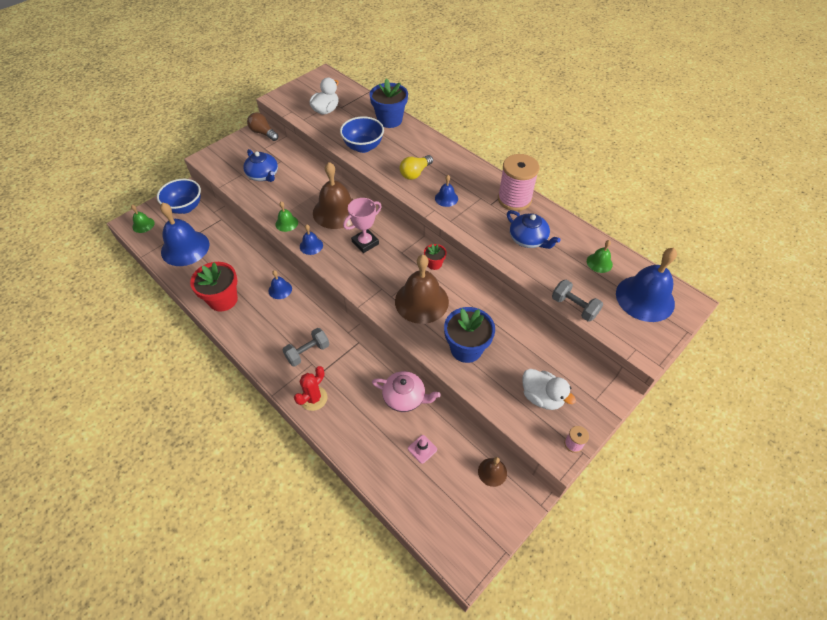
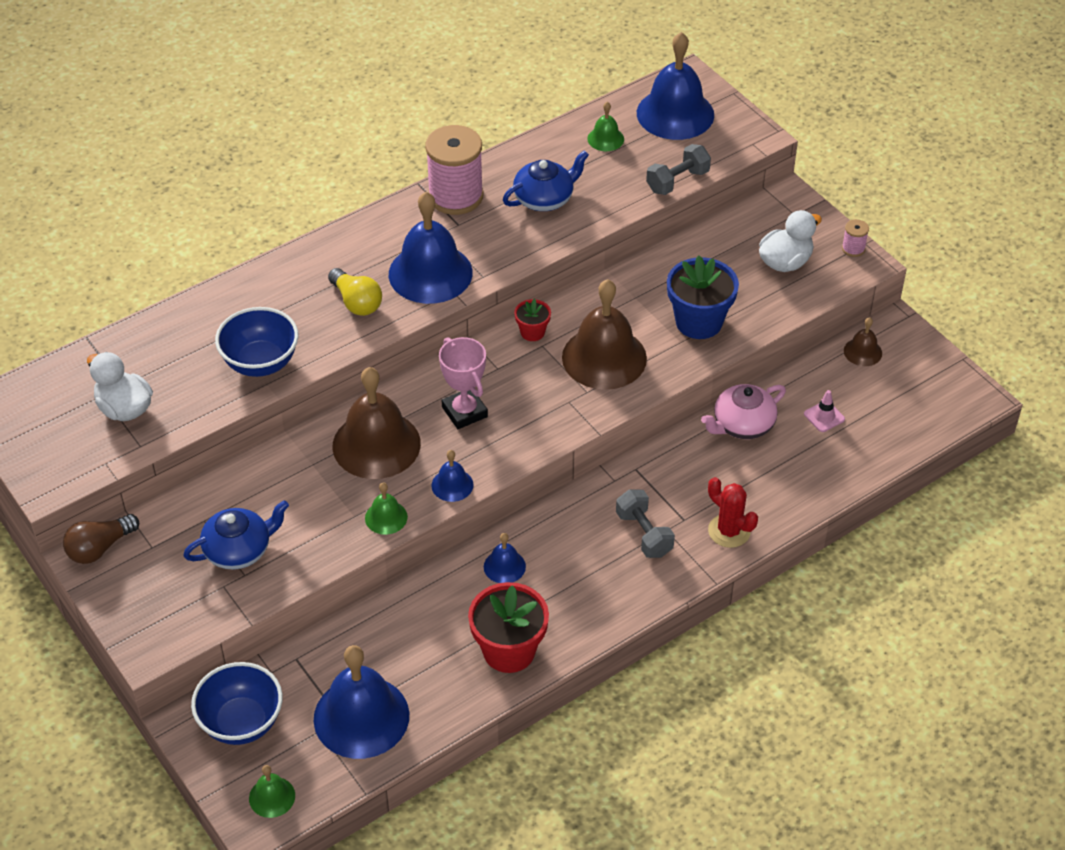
camera: 80 degrees left, 5 degrees down
(389, 120) = (194, 318): blue flower pot -> none
(405, 397) = (742, 425): pink teapot -> pink teapot turned 150 degrees counterclockwise
(446, 198) = (430, 273): blue bell -> blue bell, size x2.14

